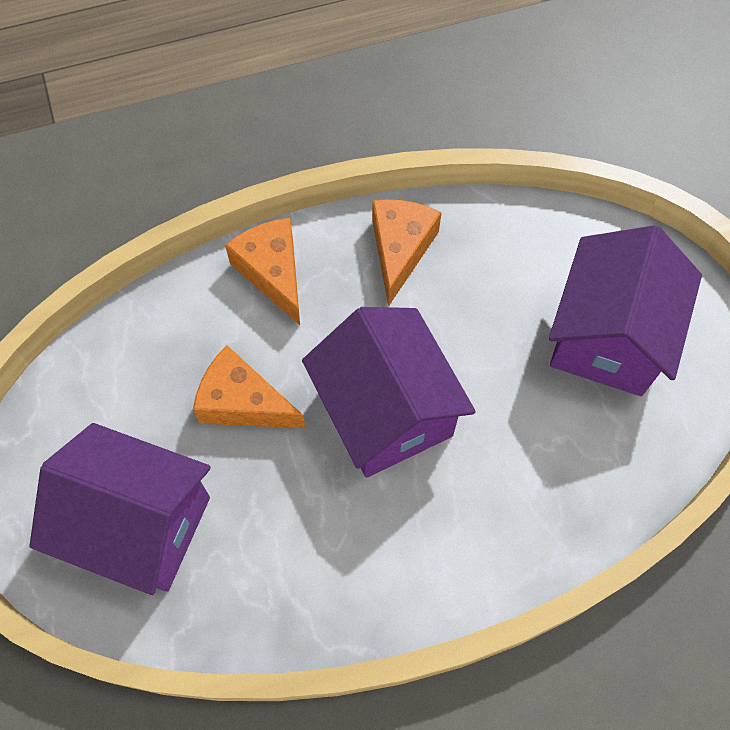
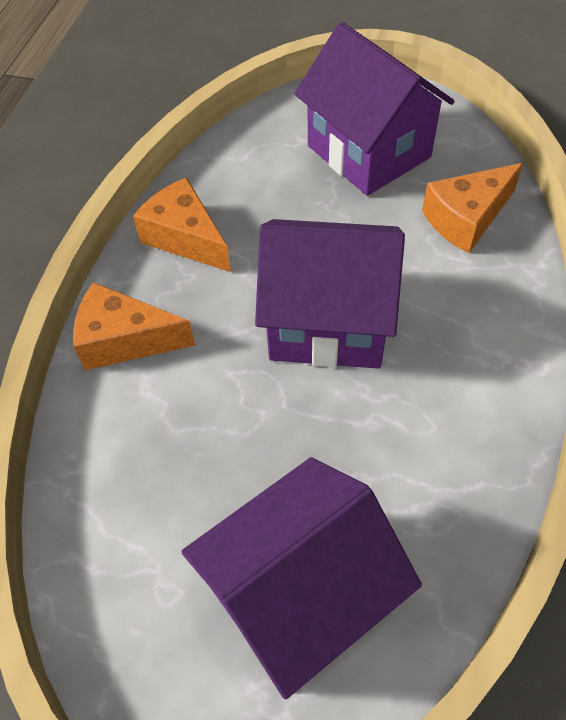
camera: 55 degrees left, 10 degrees down
(243, 402) = (236, 431): orange cheese -> orange cheese (466, 218)

